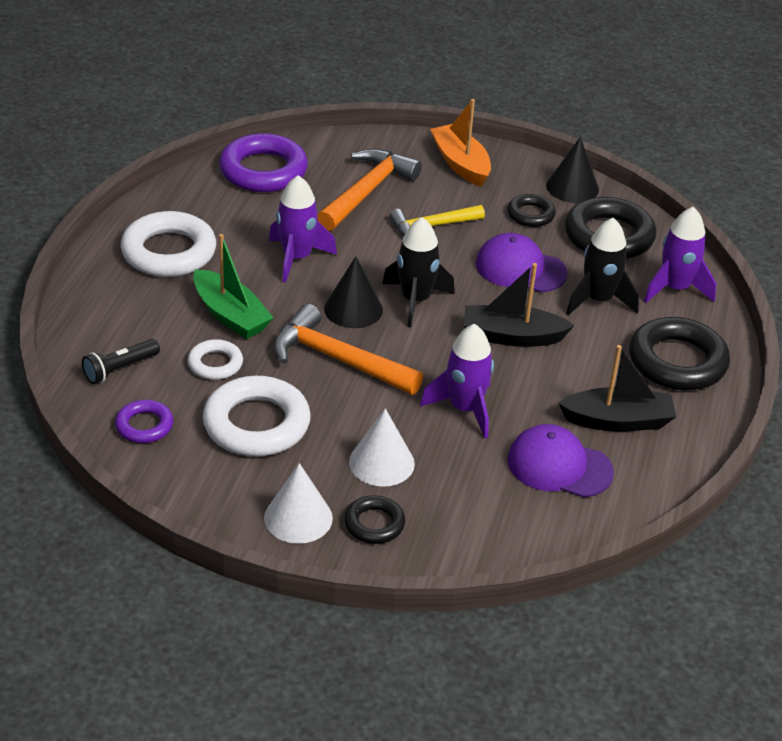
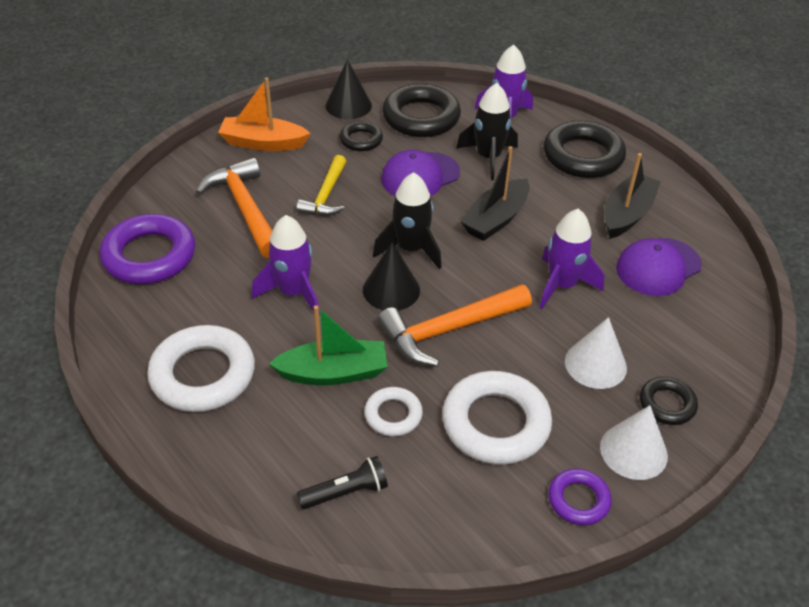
camera: 55 degrees left, 5 degrees up
(120, 369) = (346, 492): black flashlight -> black flashlight turned 105 degrees counterclockwise
(144, 426) = (443, 509): purple ring -> purple ring (578, 500)

